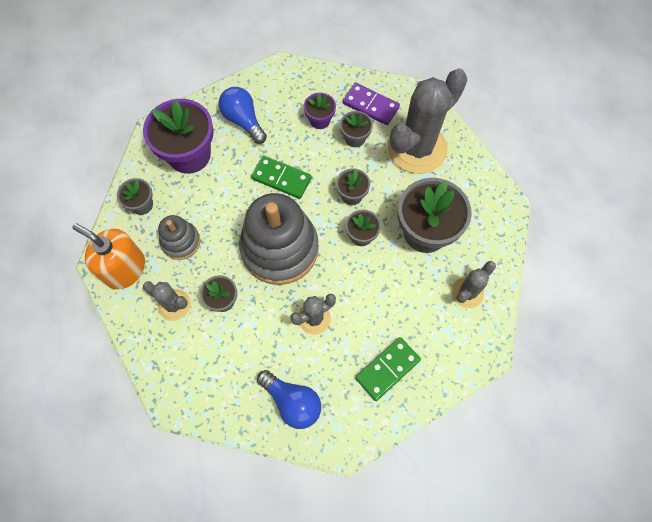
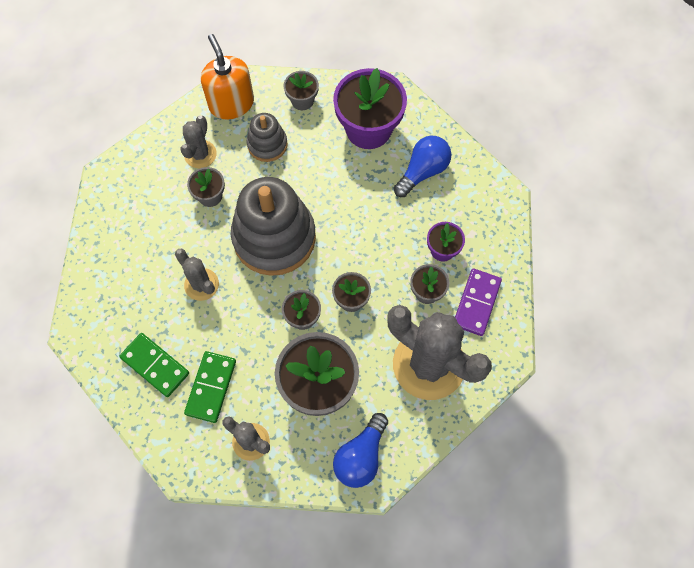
camera: 80 degrees right, 0 degrees up
(125, 269) = (231, 103): orange soap dispenser -> orange soap dispenser turned 45 degrees counterclockwise
(281, 178) = (358, 224): green domino -> green domino (211, 387)
(292, 402) = (114, 279): blue light bulb -> blue light bulb (361, 456)

